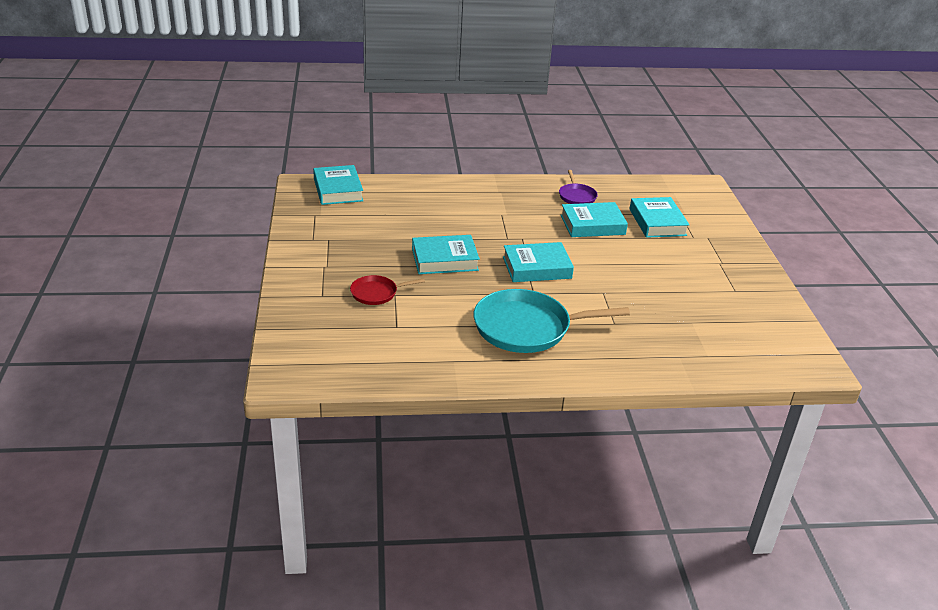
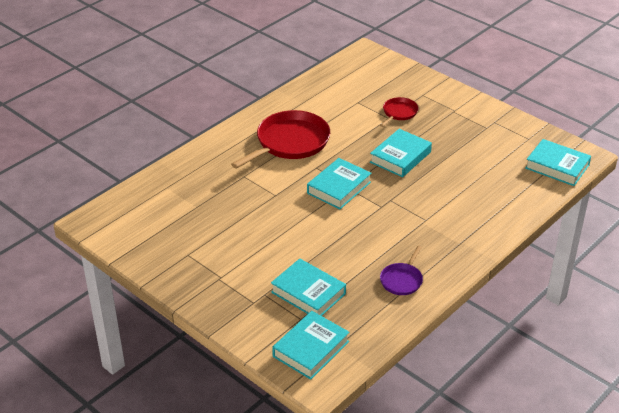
camera: 140 degrees right, 5 degrees up
(527, 327) = (290, 142): turquoise pan -> red pan
(576, 196) = (402, 280): purple pan -> purple pan turned 105 degrees counterclockwise
(592, 225) = (351, 254): turquoise book -> turquoise book (311, 349)

